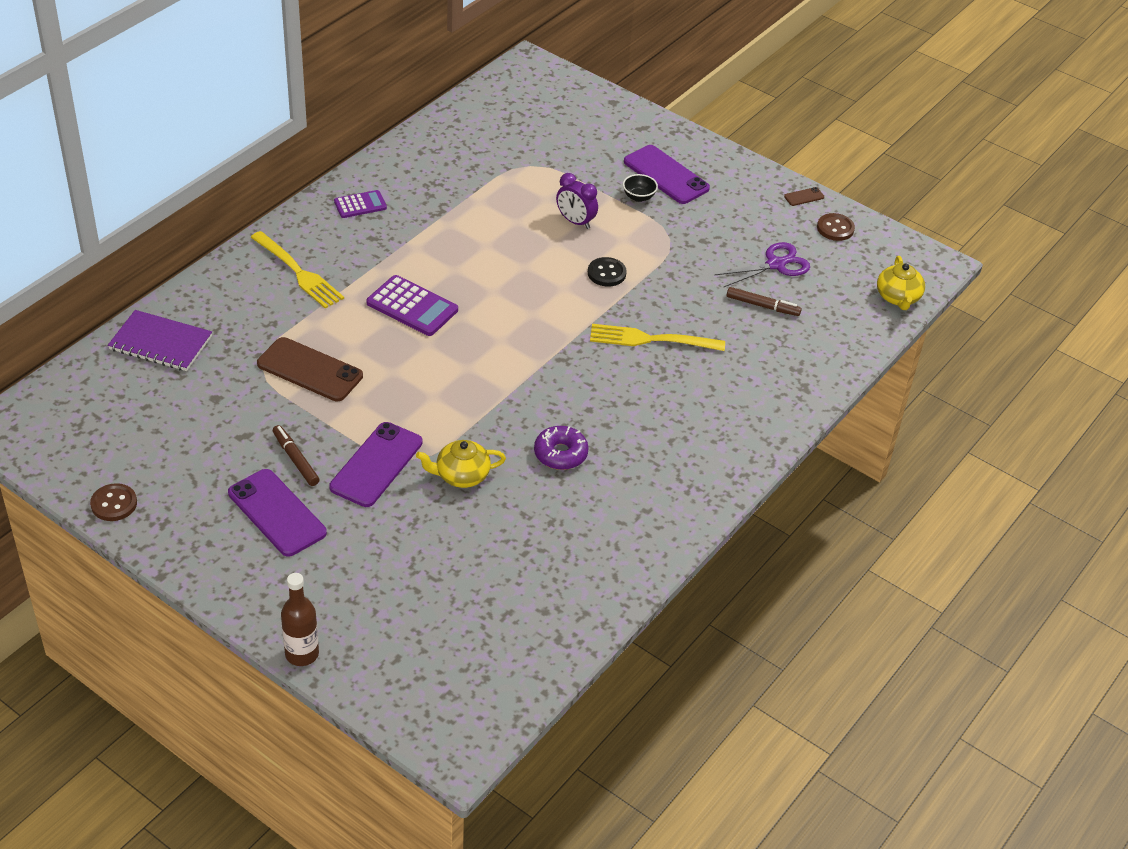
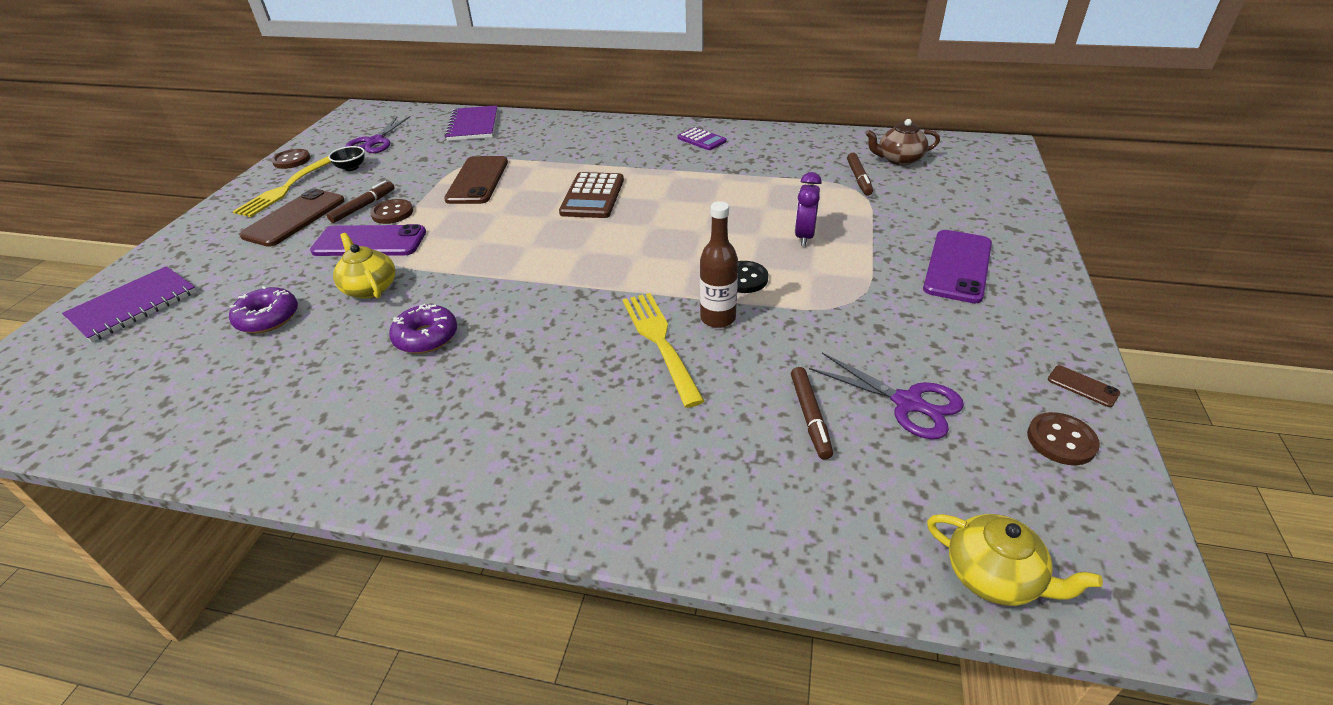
camera: 70 degrees right, 5 degrees down
(127, 428) = (375, 142): none -> purple scissors
(277, 513) = (294, 218): purple phone -> brown phone
(298, 272) = (593, 143): yellow fork -> yellow fork (286, 188)
(302, 654) = (114, 279): brown bottle -> brown bottle (718, 318)
(329, 441) = (392, 213): none -> brown button
(370, 636) = (133, 306): none -> purple notebook
(412, 306) = (592, 196): purple calculator -> brown calculator
(463, 544) = (268, 318): none -> purple donut
(502, 121) = (899, 159): none -> brown teapot
(515, 156) = (858, 179): none -> brown marker
(638, 197) = (895, 260): black bowl -> black bowl (351, 168)
(898, 297) = (994, 576): yellow teapot -> yellow teapot turned 120 degrees counterclockwise

